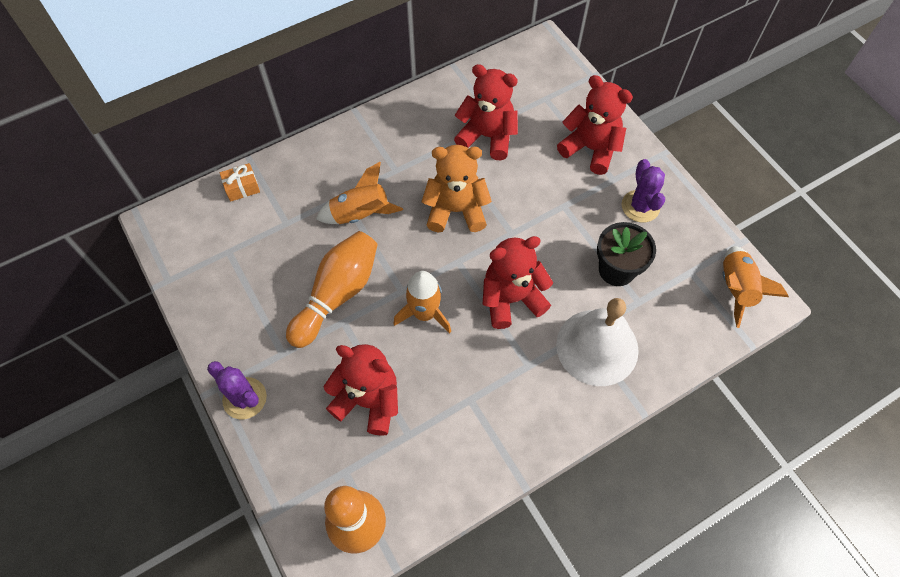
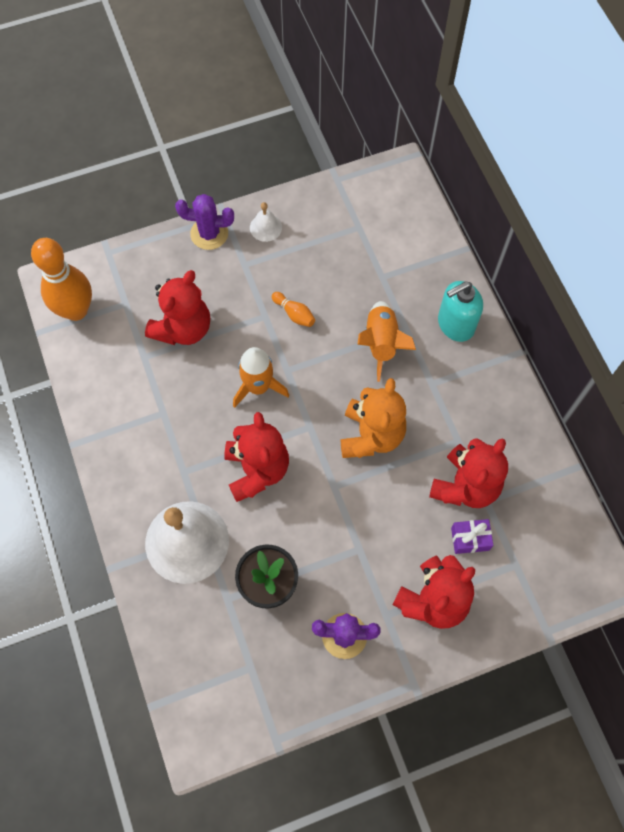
camera: 100 degrees right, 5 degrees up
(233, 340) = (265, 227): none -> white bell
(242, 188) = (430, 241): orange gift -> none
(244, 398) = (209, 234): purple cactus -> purple cactus turned 45 degrees clockwise
(332, 158) = (455, 324): none -> turquoise soap dispenser
(337, 294) = (294, 314): orange bowling pin -> orange bowling pin, size x0.43
(533, 129) = (470, 539): none -> purple gift
(735, 289) = (219, 712): orange rocket -> none

